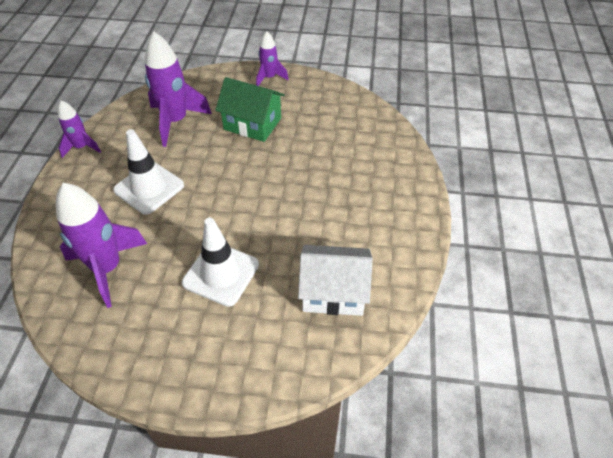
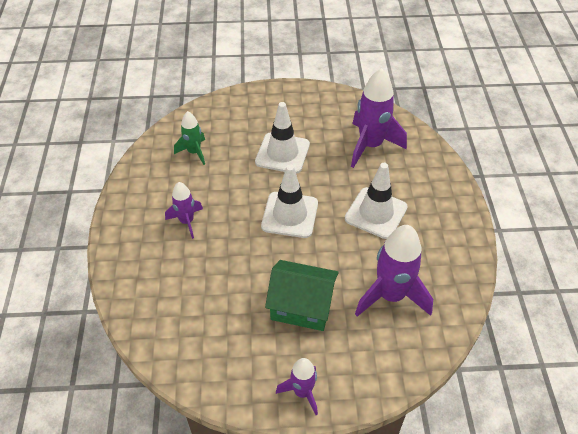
camera: 170 degrees right, 0 degrees up
(81, 147) = (470, 246): purple rocket -> purple rocket (187, 221)
(237, 198) = (290, 215): none -> white traffic cone
(333, 292) = (194, 152): white house -> green rocket

